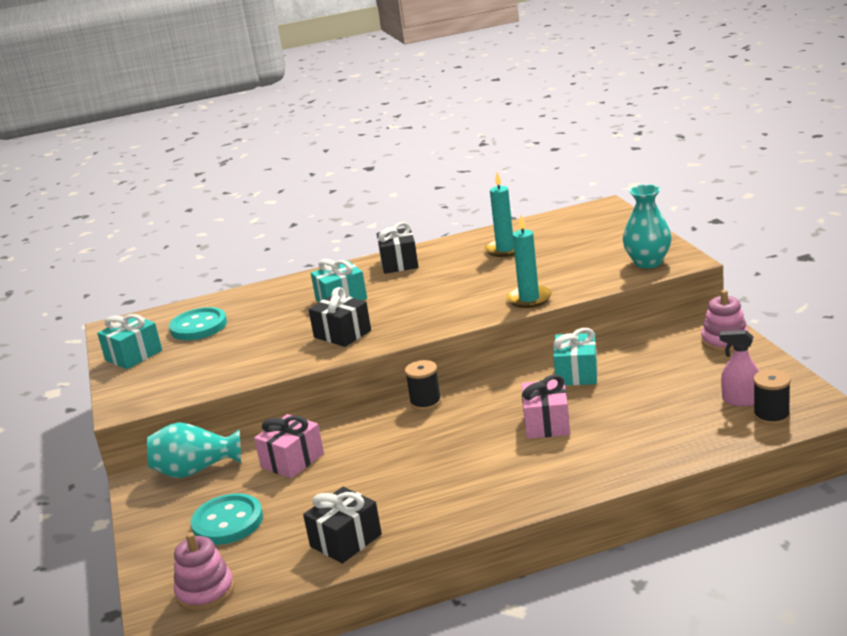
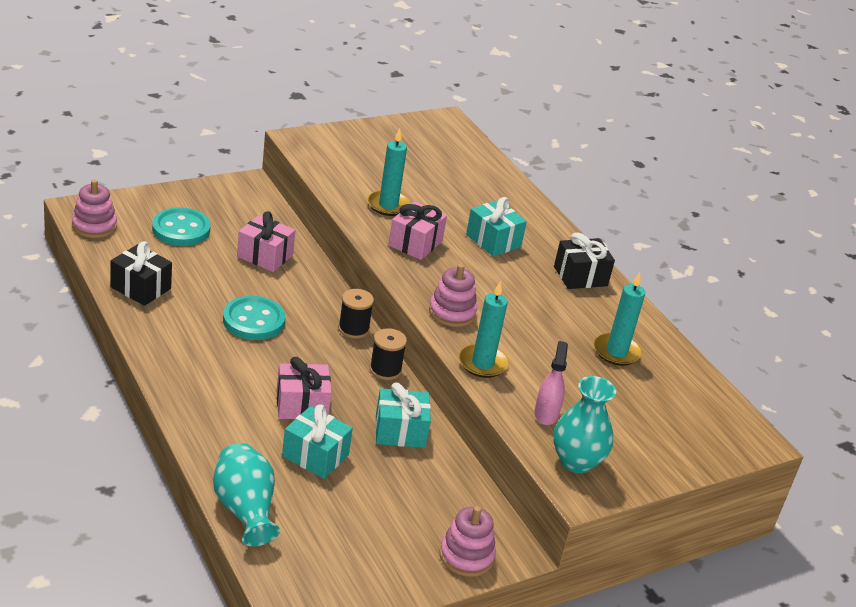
camera: 70 degrees right, 10 degrees up
(134, 355) = (389, 135): turquoise gift -> turquoise gift (315, 455)
(196, 470) = (259, 208): turquoise vase -> turquoise vase (245, 509)
(198, 326) = (441, 163): turquoise button -> turquoise button (253, 320)
(272, 350) = (388, 205): none -> turquoise candle
(342, 334) = (415, 243): black gift -> pink gift
(455, 314) = (452, 312): none -> pink stacking toy
(741, 400) = (327, 549): pink spray bottle -> pink spray bottle (546, 414)
(771, 416) = (292, 569): black spool -> black spool (385, 370)

